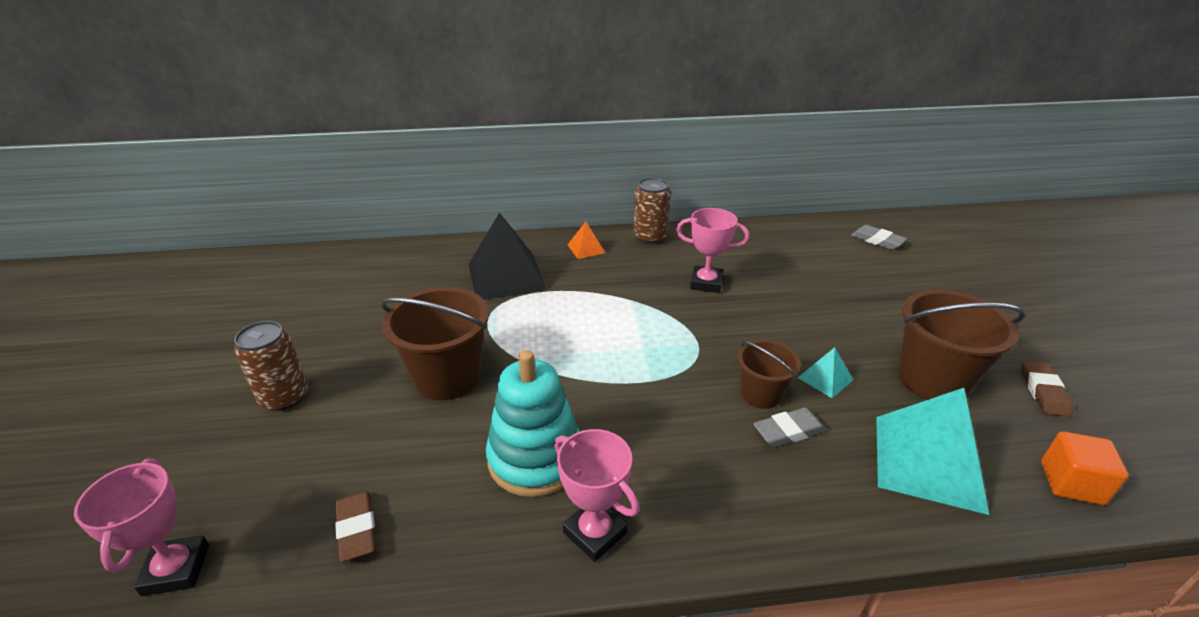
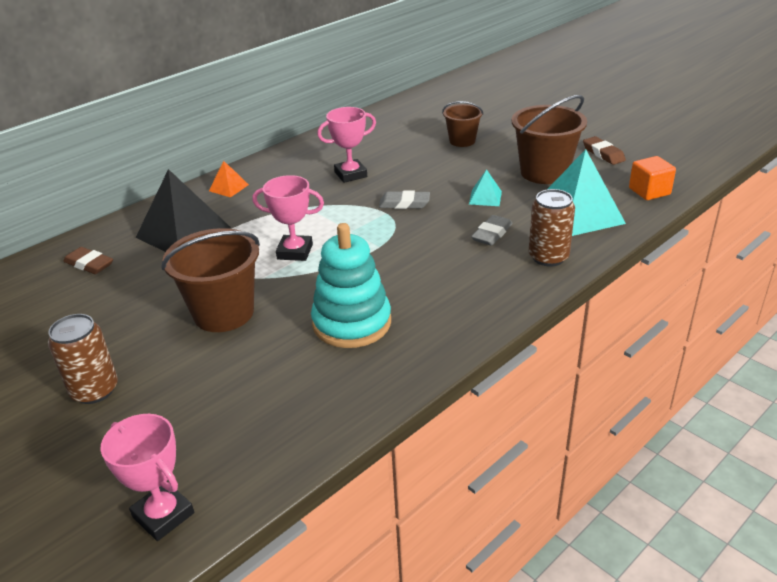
camera: 35 degrees left, 0 degrees up
(357, 529) = (275, 420): brown eraser -> brown eraser (89, 264)
(595, 533) = (435, 337): pink trophy -> pink trophy (295, 252)
(650, 237) = (272, 160): brown can -> brown can (548, 257)
(761, 394) = (456, 223): brown bucket -> brown bucket (462, 141)
(877, 240) = (439, 104): grey eraser -> grey eraser (404, 204)

